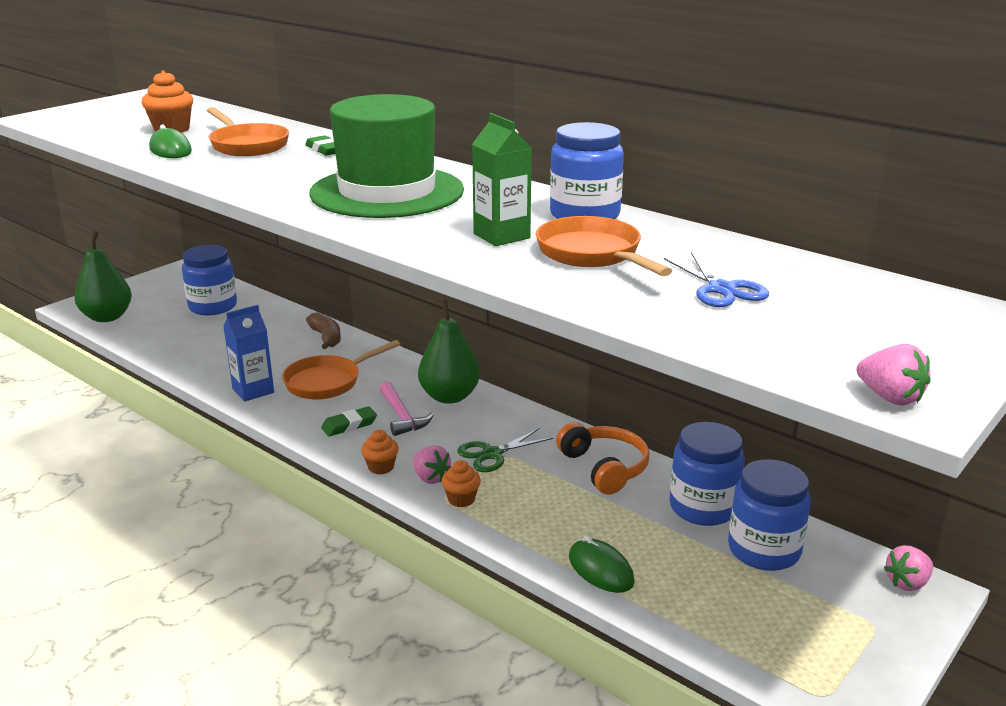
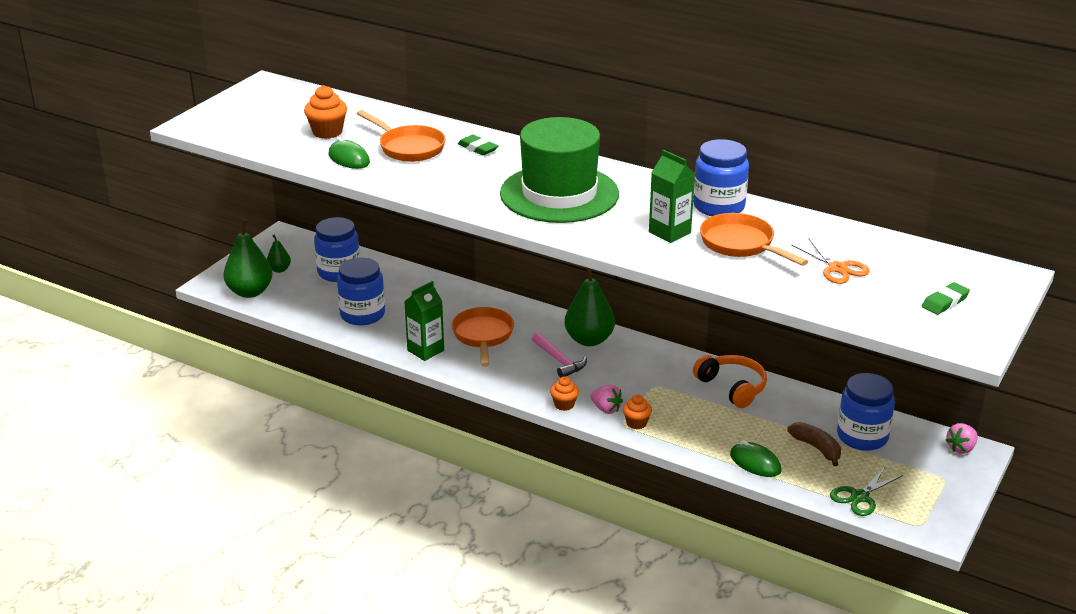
camera: 10 degrees left, 5 degrees up
(153, 299) = (279, 269): none -> green pear
(253, 391) = (425, 350): blue carton -> green carton
(326, 337) = (458, 294): brown banana -> brown banana (816, 448)
(328, 382) = (483, 336): orange pan -> orange pan turned 135 degrees clockwise
(349, 425) = (521, 373): green eraser -> green eraser (945, 302)
(492, 454) = (644, 385): green scissors -> green scissors (860, 497)
(703, 507) = (812, 410): blue jar -> blue jar (362, 314)
(721, 289) = (837, 268): blue scissors -> orange scissors
(890, 397) = (957, 341): pink strawberry -> none

